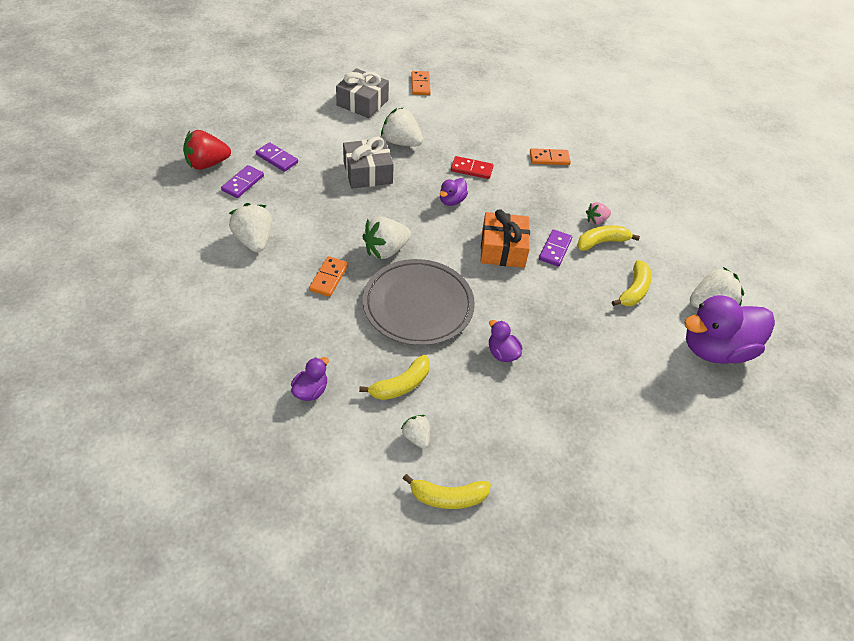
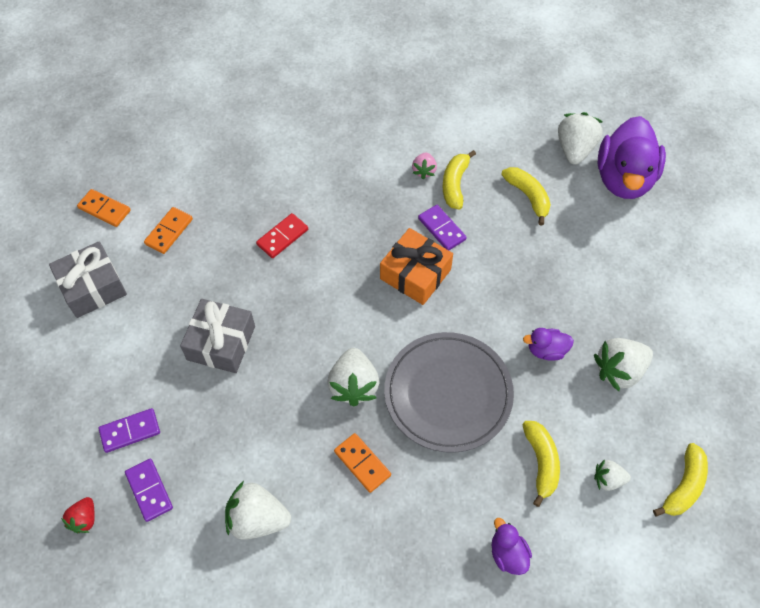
camera: 55 degrees left, 10 degrees up
(207, 164) = (84, 519): red strawberry -> red strawberry, size x0.56
(401, 142) = (193, 282): white strawberry -> white strawberry (619, 370)
(452, 201) = (318, 282): purple duck -> none
(549, 158) = (313, 157): orange domino -> orange domino (169, 232)

